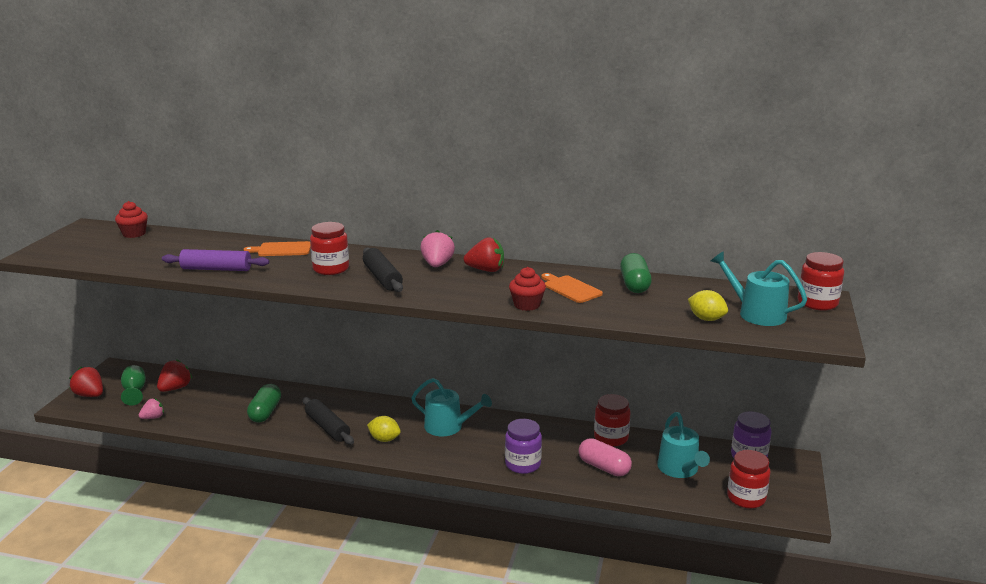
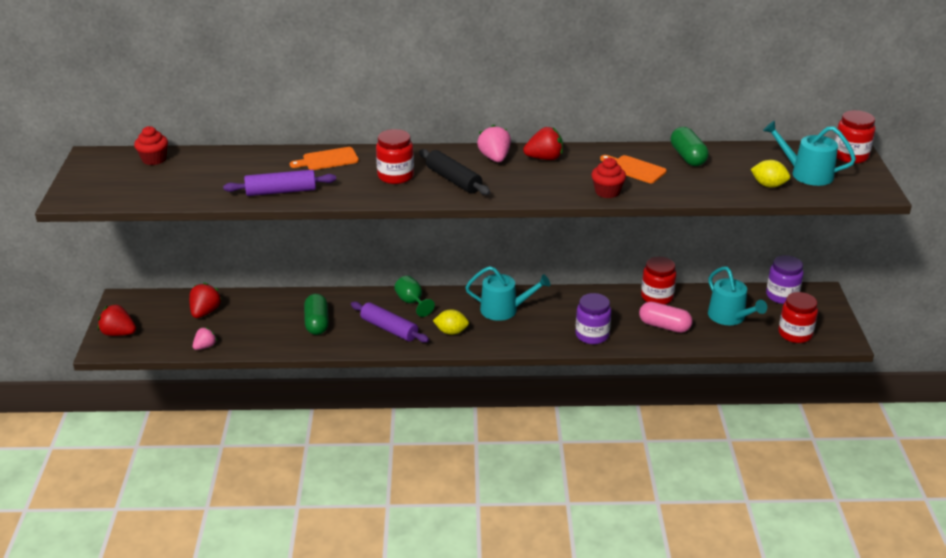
camera: 15 degrees left, 10 degrees up
(134, 392) = (164, 322): green goblet -> green goblet (412, 302)
(327, 427) = (389, 329): black rolling pin -> purple rolling pin

